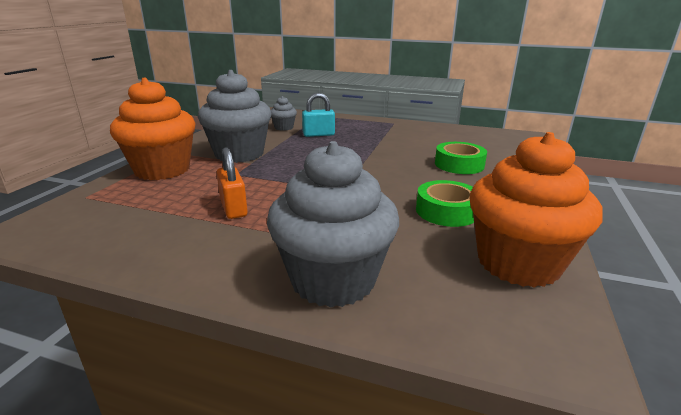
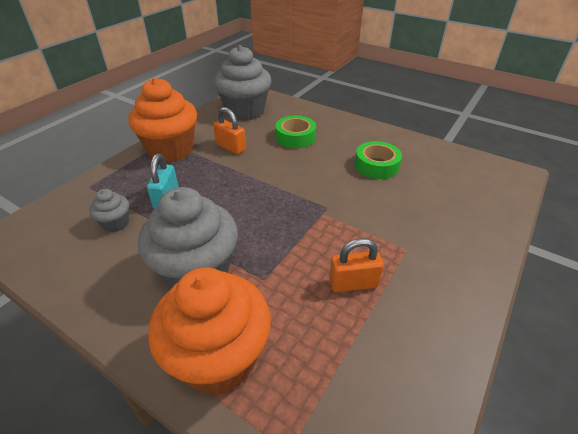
camera: 75 degrees left, 15 degrees up
(333, 280) = (468, 235): grey cupcake -> grey cupcake (245, 111)
(408, 143) = (231, 147): none -> orange padlock
(518, 263) = (443, 160): orange cupcake -> orange cupcake (171, 150)

